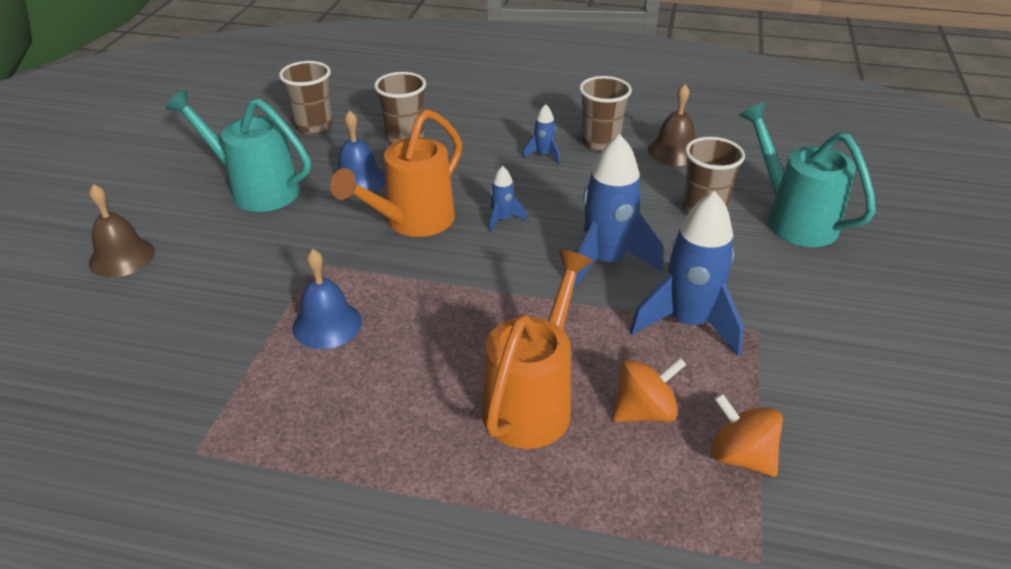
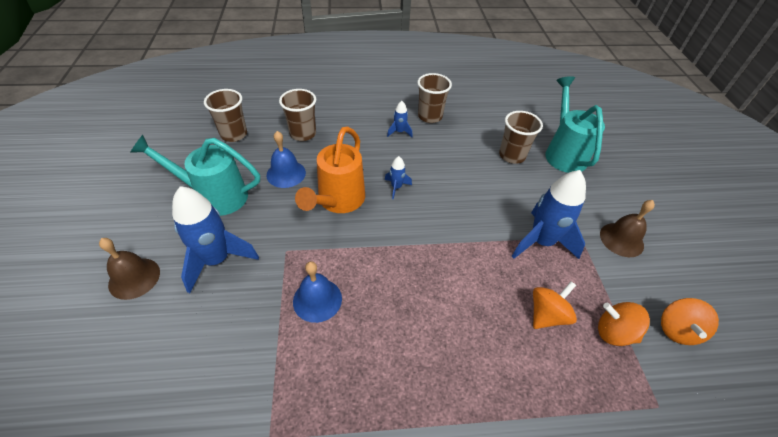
camera: 20 degrees left, 10 degrees up
(532, 402) = (479, 327): orange watering can -> none
(606, 262) = (474, 206): blue rocket -> blue rocket (217, 260)
(674, 151) = (476, 116): brown bell -> brown bell (621, 239)
(794, 220) = (564, 153): turquoise watering can -> turquoise watering can turned 45 degrees clockwise
(853, 478) = (677, 330): none -> orange spinning top

